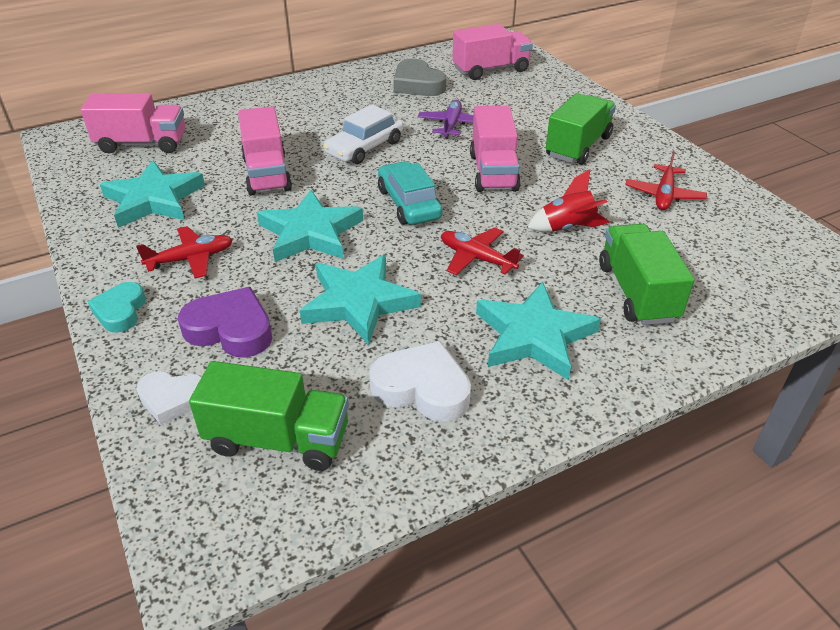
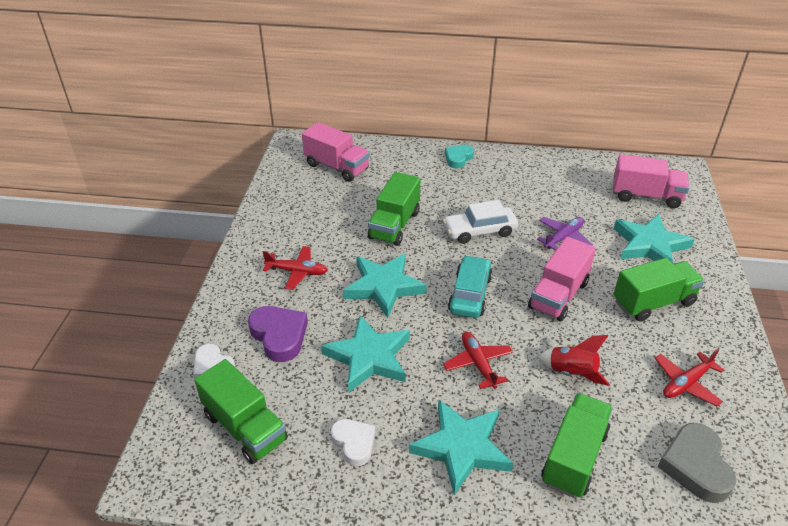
camera: 35 degrees right, 0 degrees up
(120, 311) = (232, 290): turquoise heart -> turquoise heart (458, 158)
(153, 199) = (310, 215): turquoise star -> turquoise star (649, 245)
(267, 174) = (394, 225): pink truck -> green truck
(417, 84) = (570, 188): grey heart -> grey heart (695, 466)
(422, 388) = (354, 443): white heart -> white heart, size x0.66

